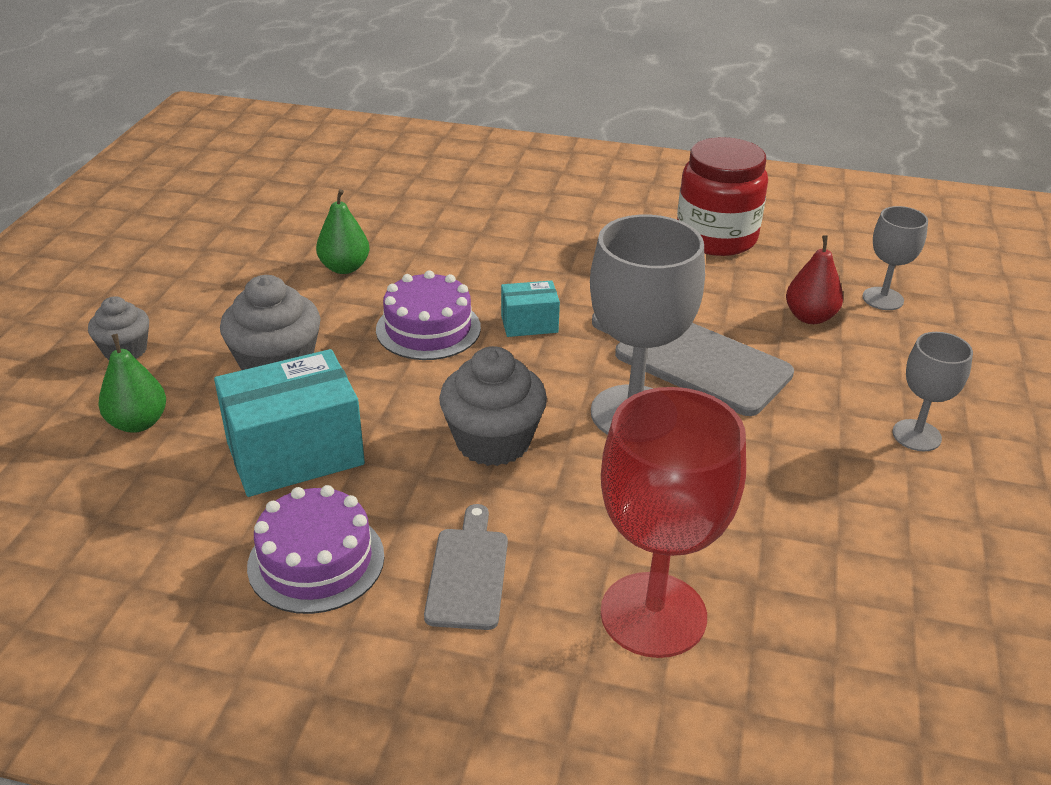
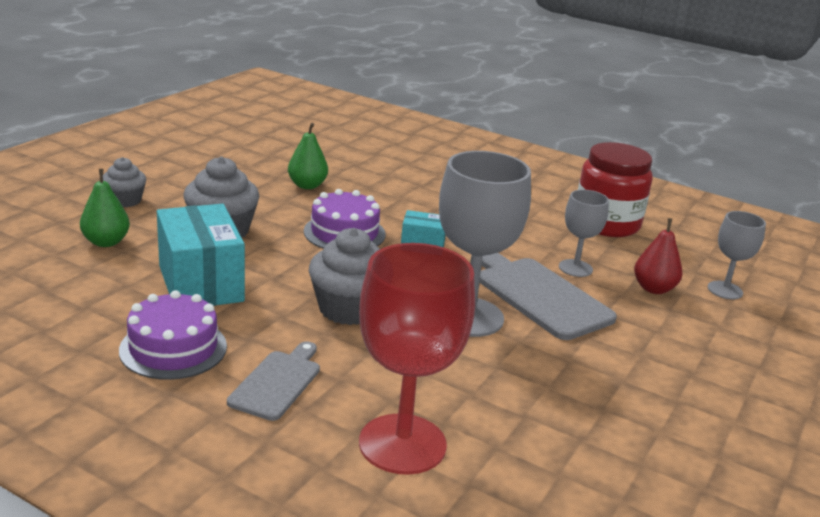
camera: 15 degrees right, 10 degrees down
(295, 454) = (200, 283): turquoise box -> turquoise box turned 75 degrees clockwise
(916, 435) = (698, 384): grey goblet -> grey goblet (575, 268)

